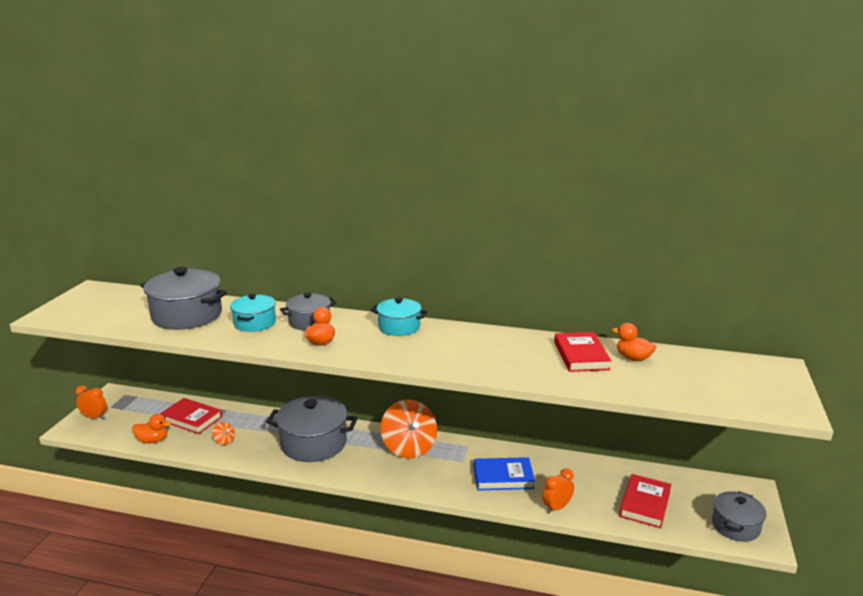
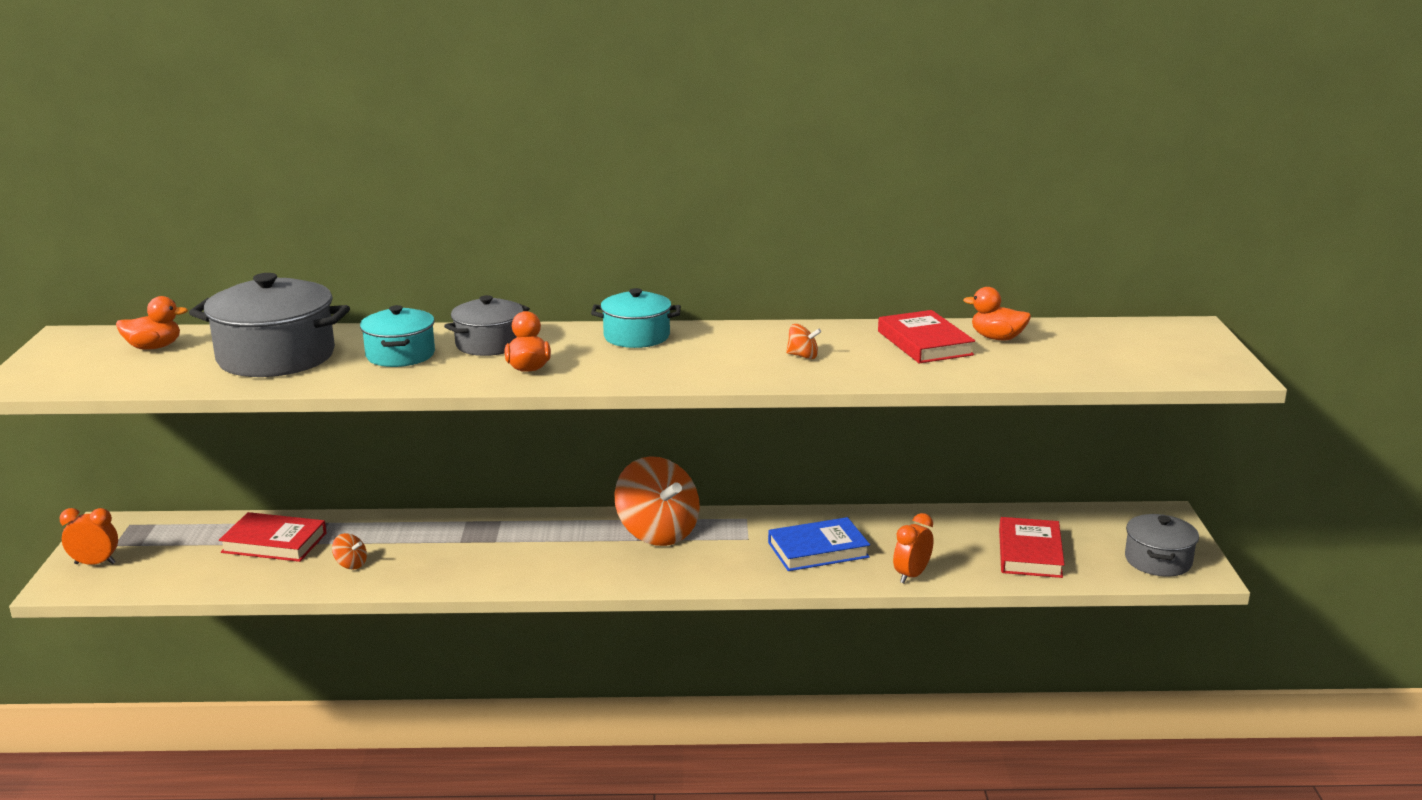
camera: 15 degrees left, 0 degrees up
(153, 440) = (224, 581): orange duck -> orange duck (154, 347)
(314, 443) = (503, 548): grey pot -> none
(494, 355) = (803, 356): none -> orange spinning top

